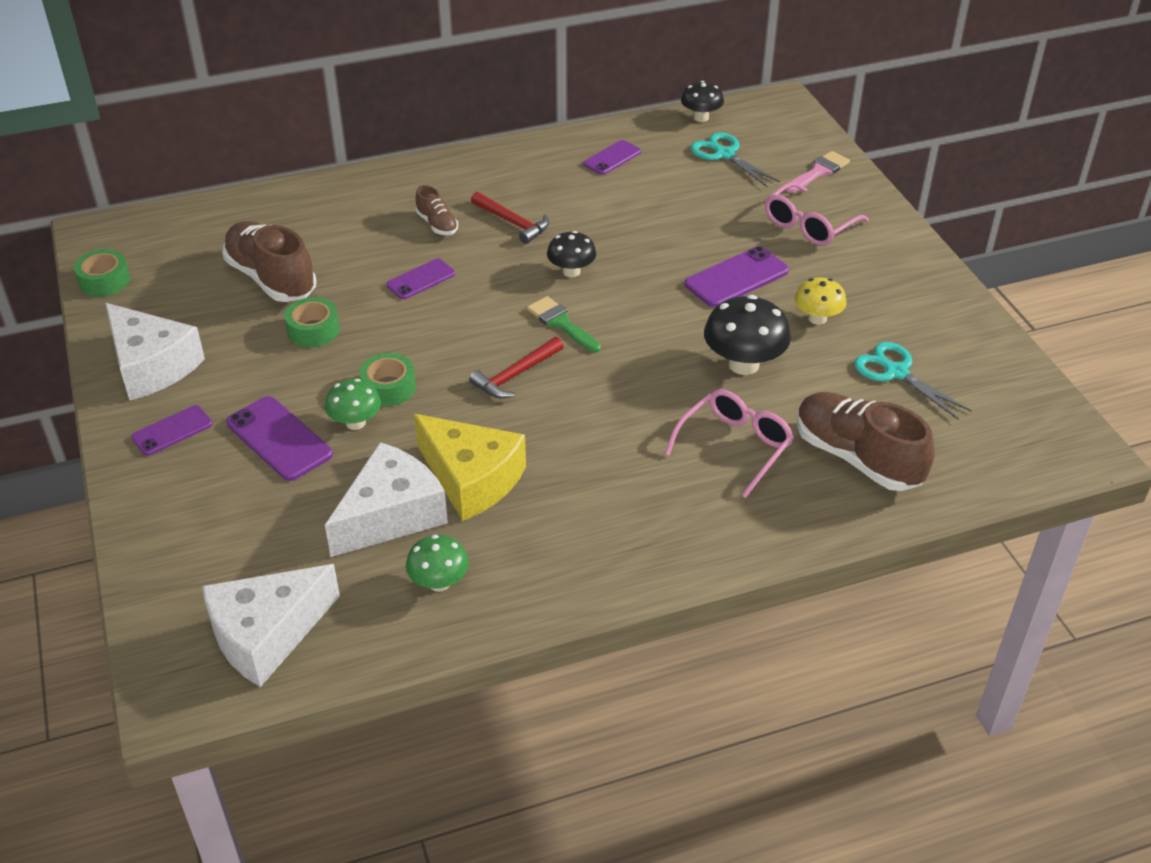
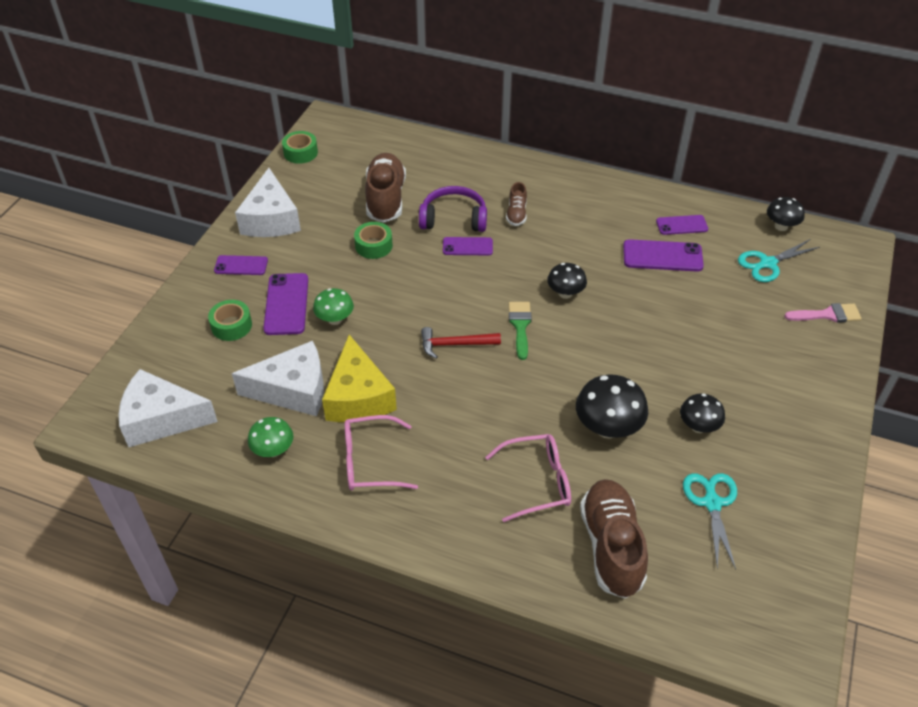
camera: 40 degrees right, 5 degrees up
(374, 261) = (453, 219): none -> purple headphones
(388, 387) = (375, 308): green tape -> green tape (231, 325)
(512, 223) = (564, 238): red hammer -> none
(724, 154) = (767, 263): turquoise scissors -> turquoise scissors turned 120 degrees counterclockwise
(736, 278) = (673, 361): purple phone -> purple phone (662, 256)
(809, 225) = (772, 352): pink glasses -> pink glasses (370, 461)
(817, 318) = (698, 426): yellow mushroom -> black mushroom

